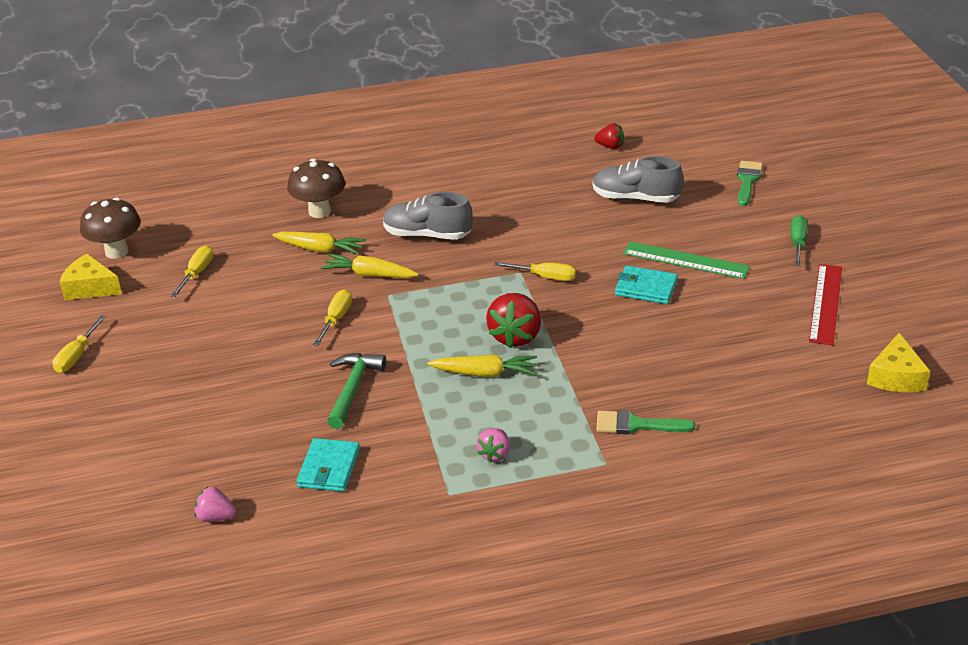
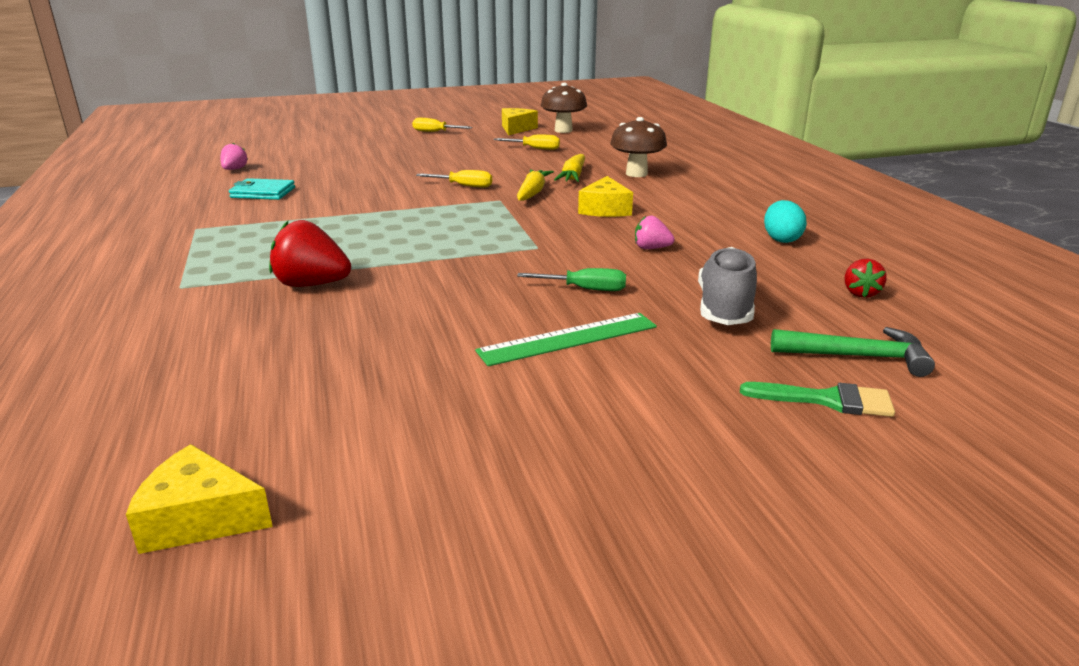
camera: 85 degrees right, 10 degrees down
(353, 389) = (361, 195): green hammer -> green hammer (857, 356)
(427, 235) = (605, 209): grey shoe -> yellow cheese
(485, 373) = (360, 236): yellow carrot -> none
(495, 454) = (234, 242): pink strawberry -> pink strawberry (651, 248)
(511, 160) = (781, 239): none -> turquoise egg
(515, 336) = (417, 247): red strawberry -> red strawberry (312, 284)
(545, 277) = (527, 258): yellow screwdriver -> none
(636, 425) = (230, 302): green brush -> none
(646, 288) = (501, 311): turquoise wallet -> none
(685, 260) = (568, 339): green ruler -> green ruler turned 45 degrees clockwise
(798, 243) = (631, 440): green screwdriver -> green screwdriver (584, 289)
(826, 303) = (441, 456): red ruler -> none

